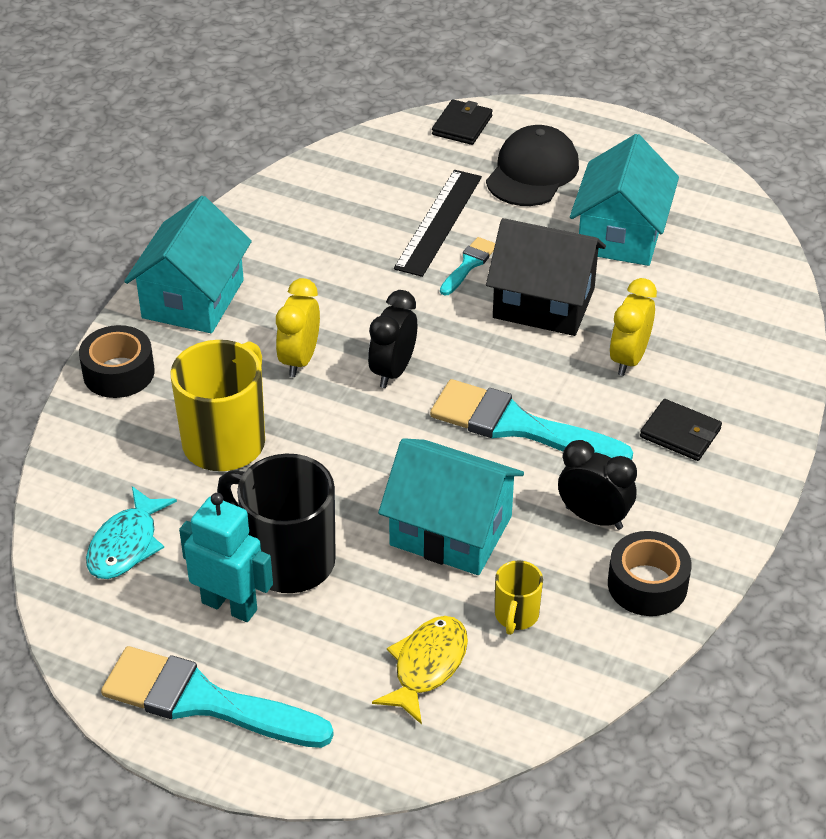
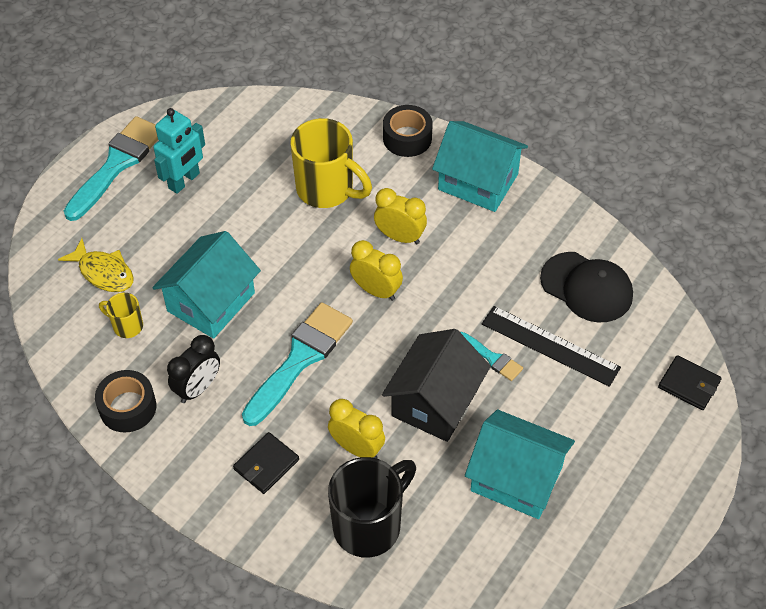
camera: 100 degrees right, 10 degrees up
(126, 544) = (249, 135): turquoise fish -> none
(287, 560) = (212, 212): black mug -> black mug (369, 525)
(393, 371) = (376, 290): black clock -> yellow clock
(532, 172) = (614, 427): black cap -> black cap (587, 287)

